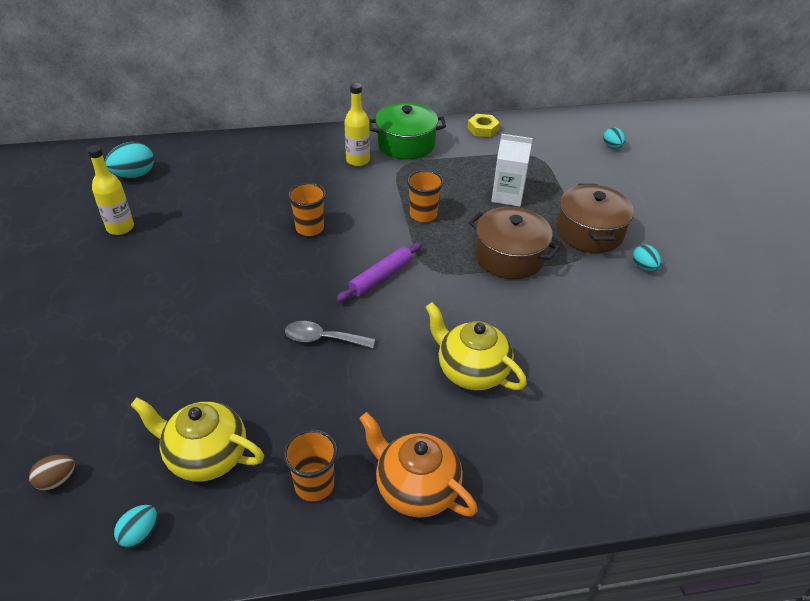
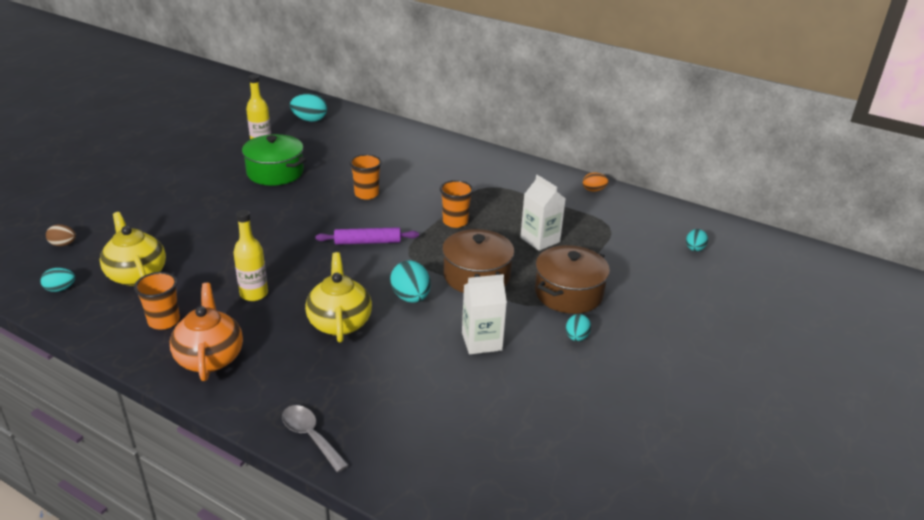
camera: 40 degrees right, 10 degrees down
(322, 339) = (280, 255): grey spoon -> grey spoon (310, 436)
(358, 160) = (461, 170): yellow bottle -> yellow bottle (254, 294)
(406, 144) = (514, 175): green pot -> green pot (275, 172)
(483, 129) = (593, 190): yellow nut -> orange egg
(490, 309) = (411, 297): none -> turquoise egg
(593, 313) = (481, 341): none -> white carton

